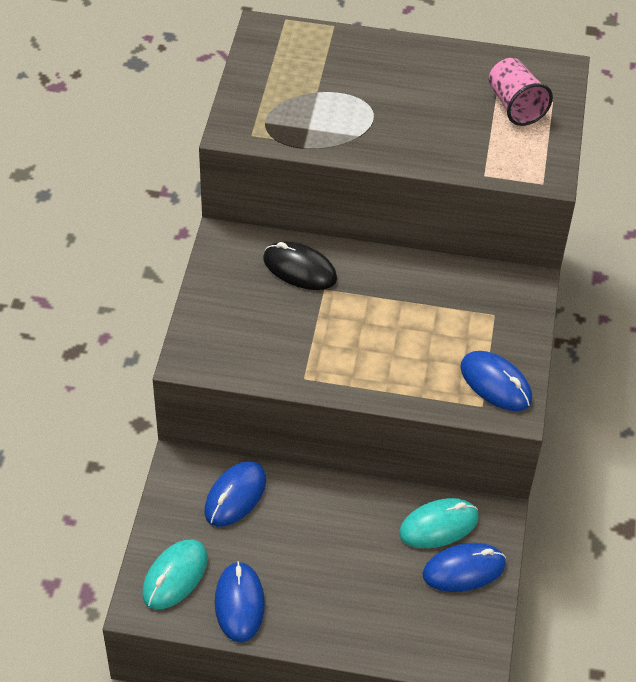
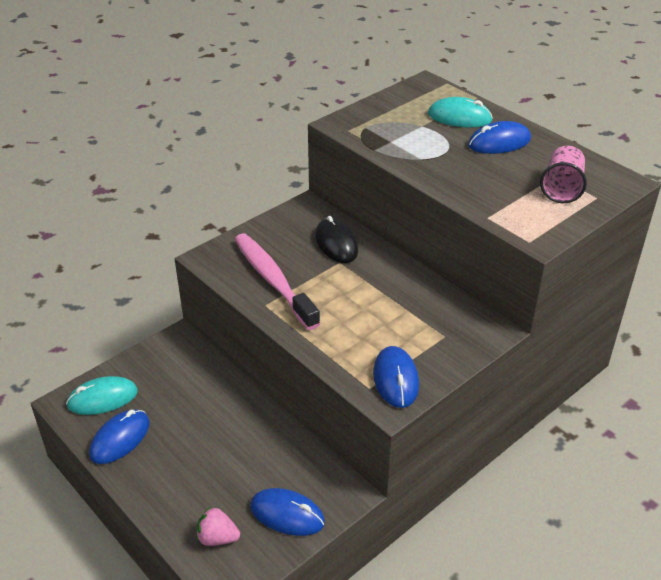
camera: 40 degrees right, 10 degrees down
(235, 496) = (190, 375): blue mouse -> blue mouse (499, 142)
(282, 346) = (273, 280): none -> pink toothbrush
(427, 631) = (217, 538): none -> pink strawberry
(438, 525) = (301, 474): turquoise mouse -> turquoise mouse (459, 117)

